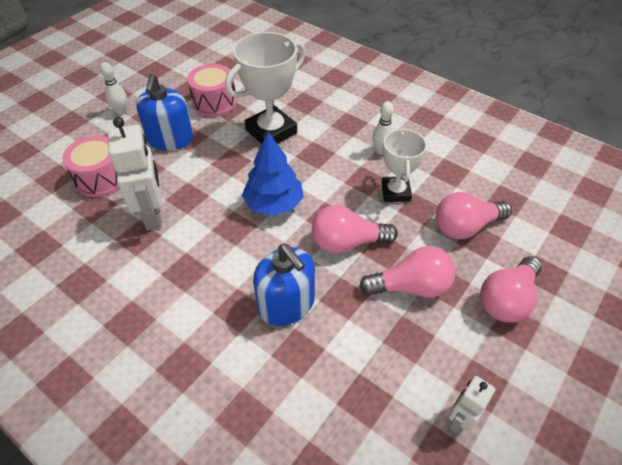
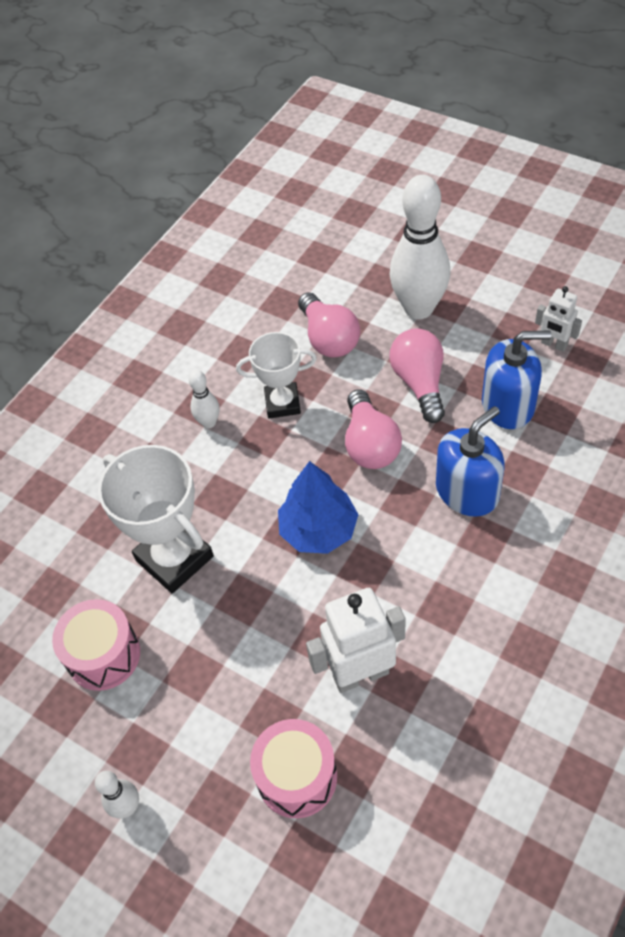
camera: 90 degrees left, 5 degrees up
(170, 139) = (199, 698): blue soap dispenser -> blue soap dispenser (508, 405)
(507, 299) = (419, 308): pink light bulb -> white bowling pin

